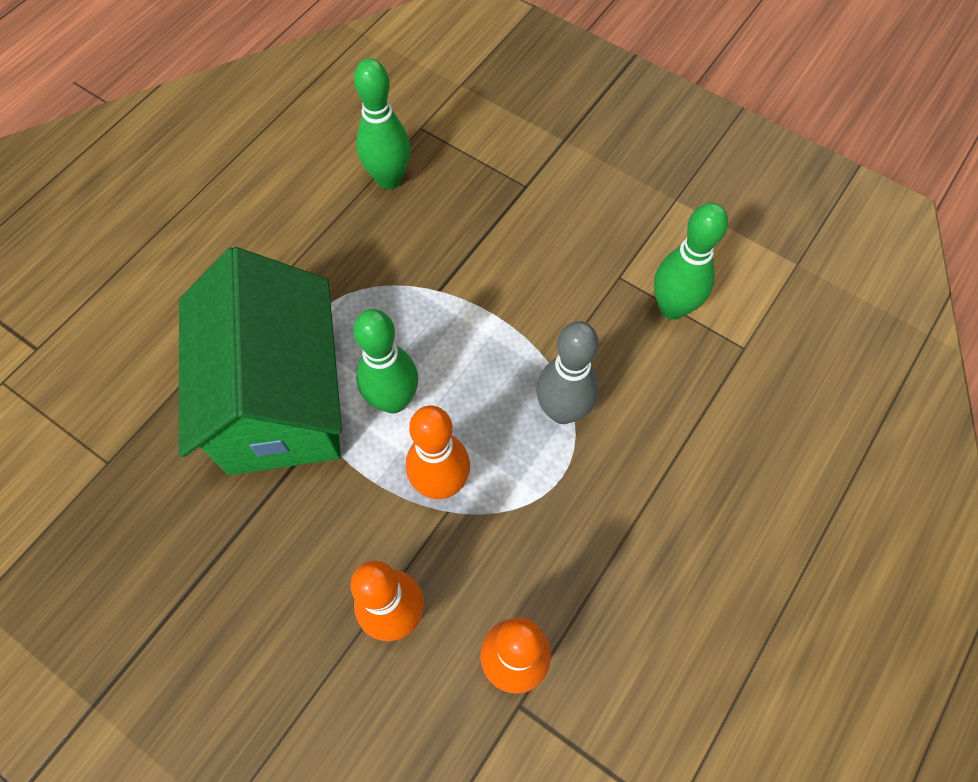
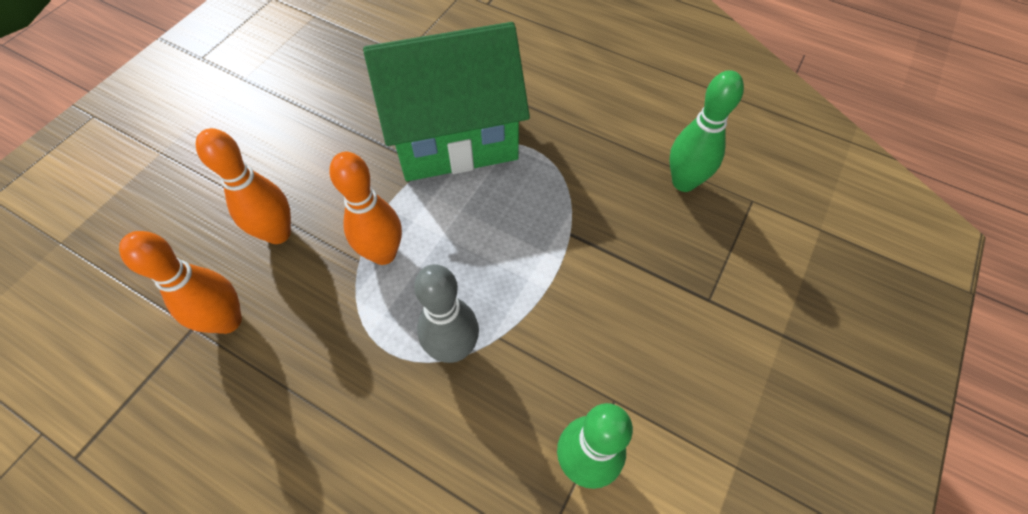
camera: 85 degrees right, 5 degrees down
(393, 400) = (458, 211): green bowling pin -> none

